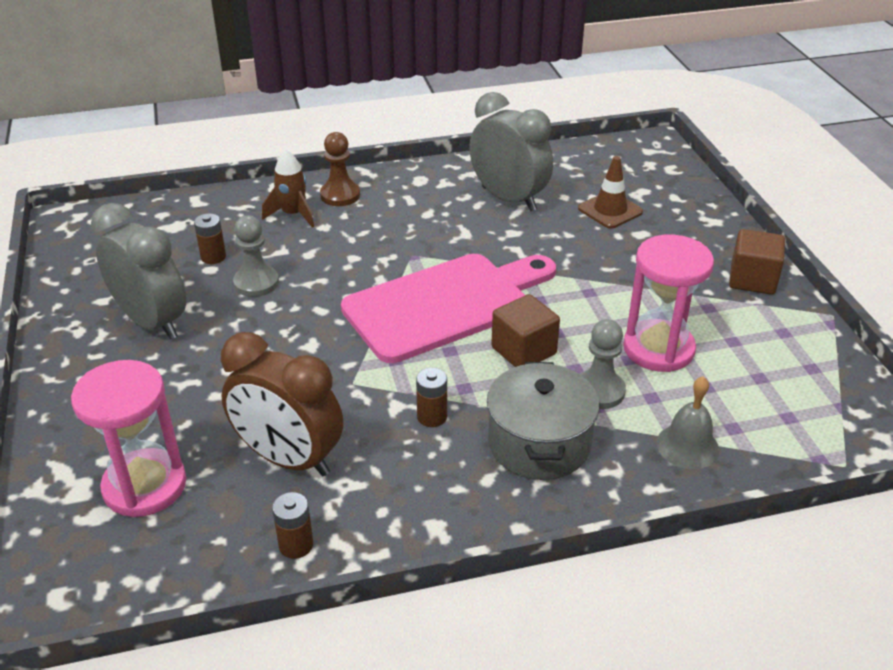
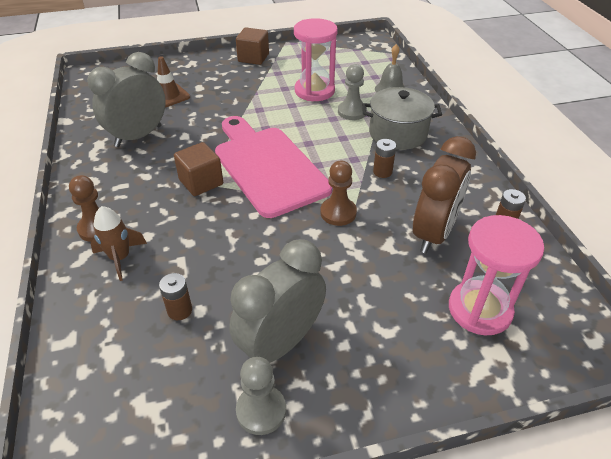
camera: 90 degrees left, 5 degrees up
(256, 283) = (227, 273): grey pawn -> grey pawn (261, 410)
(343, 367) = (338, 213): none -> brown pawn
(523, 351) = (317, 136): brown cube -> brown cube (201, 182)

